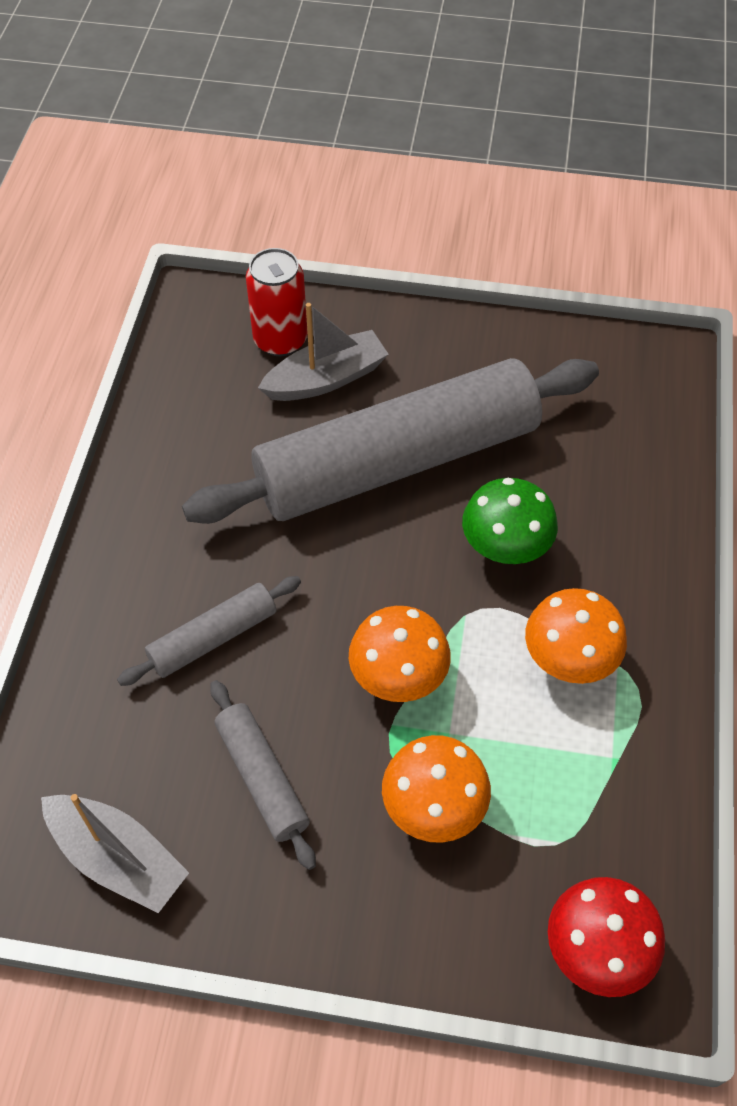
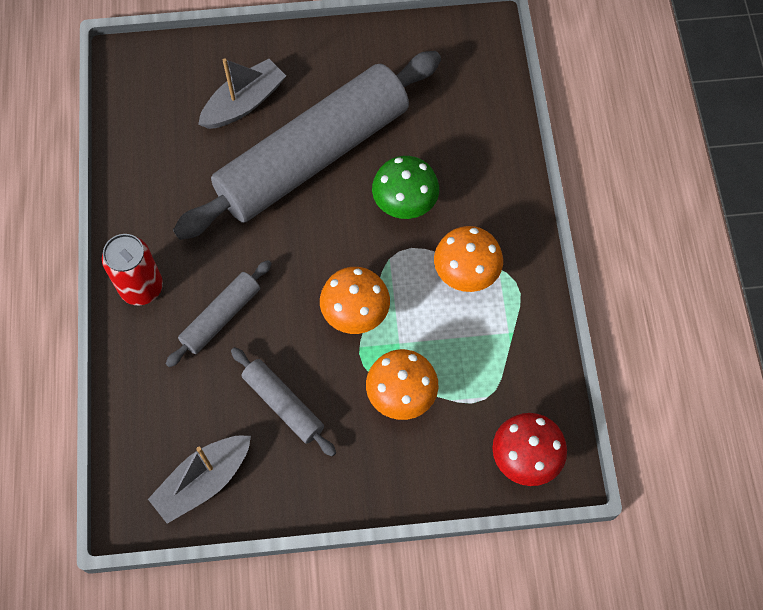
camera: 15 degrees left, 10 degrees up
(117, 858) = (204, 481): grey boat -> grey boat turned 120 degrees clockwise
(280, 340) = (201, 79): red can -> red can (141, 287)

